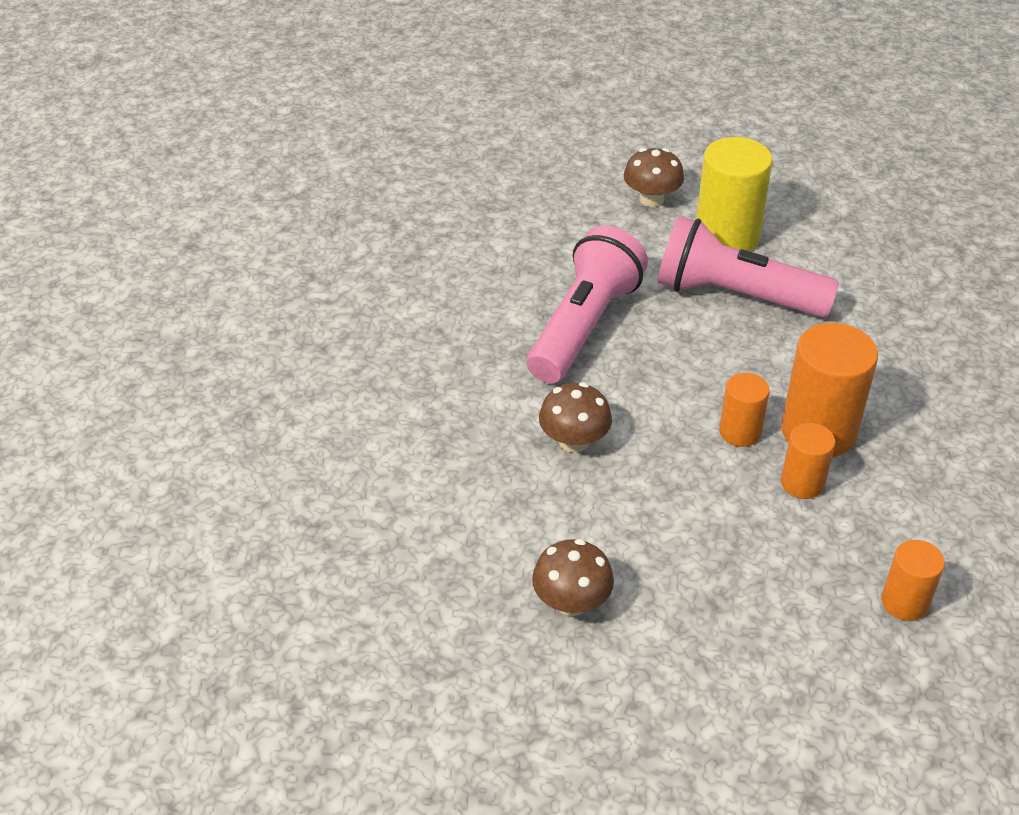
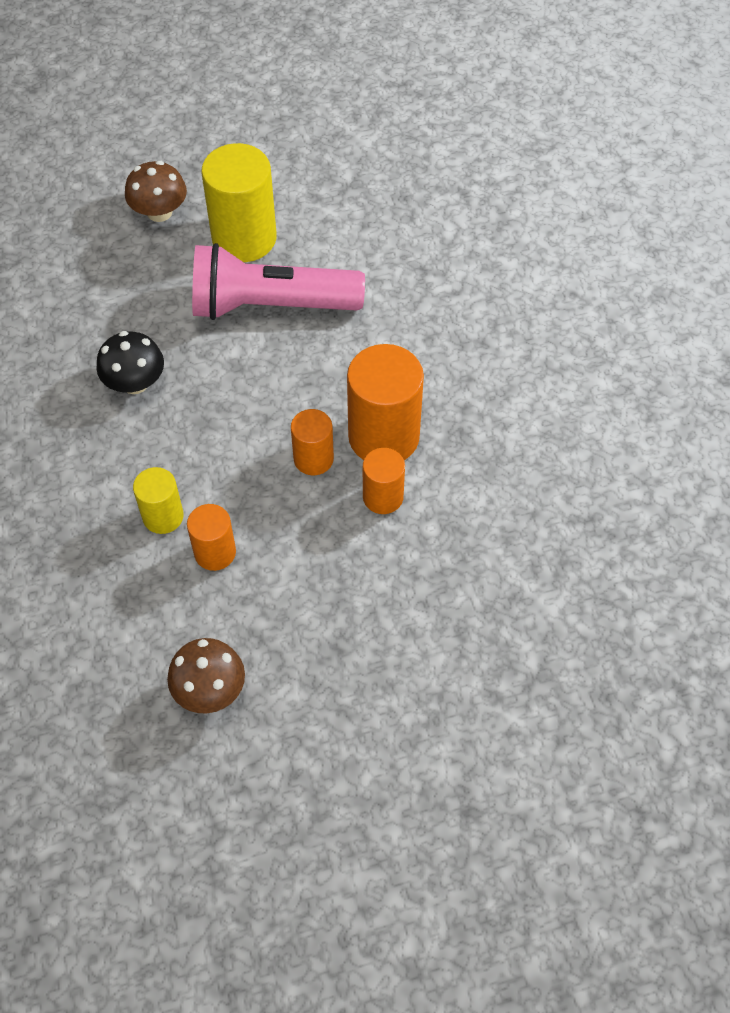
camera: 20 degrees left, 15 degrees up
(574, 441) = (163, 516): brown mushroom -> yellow cylinder
(583, 326) = (135, 382): pink flashlight -> black mushroom
(904, 602) = (499, 592): orange cylinder -> orange cylinder (215, 552)

